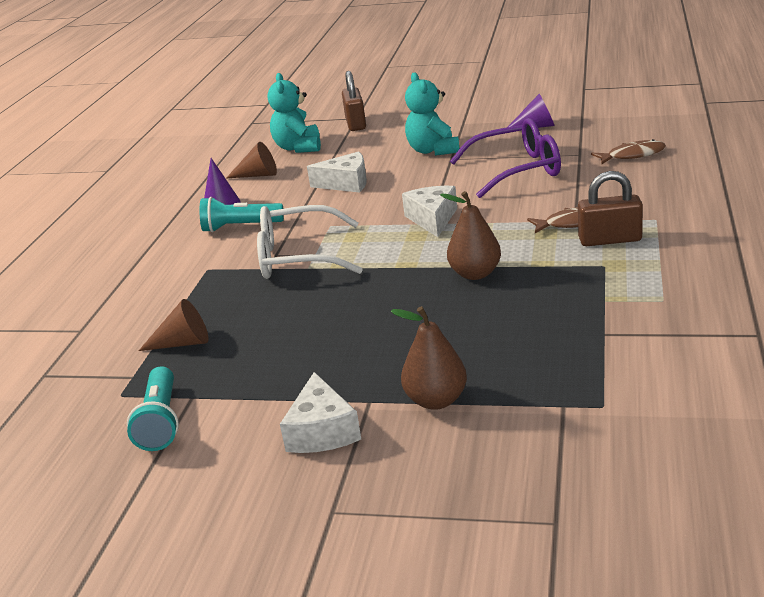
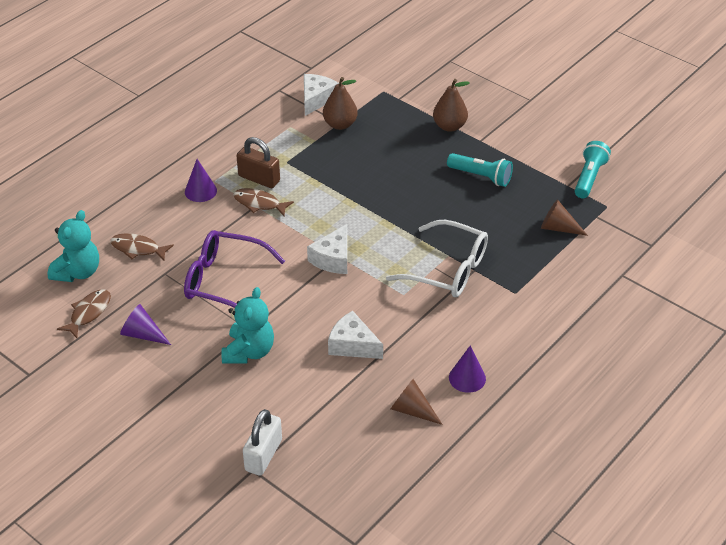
camera: 155 degrees left, 15 degrees up
(240, 227) = (468, 333): turquoise flashlight -> turquoise flashlight (481, 176)
(298, 148) = (347, 441): turquoise teddy bear -> turquoise teddy bear (78, 272)
(322, 431) = (512, 135): white cheese -> white cheese (316, 99)
(355, 124) = (263, 455): brown padlock -> white padlock
(475, 274) = (357, 193): brown pear -> brown pear (340, 124)
(599, 118) = (89, 313): none -> brown fish
(653, 206) = (200, 191): none -> purple cone

